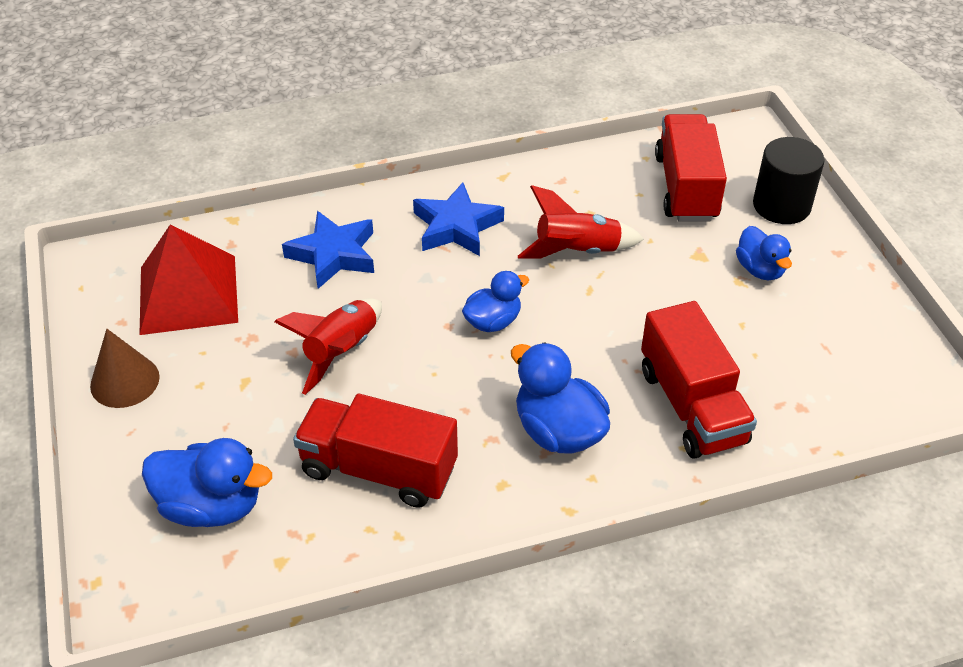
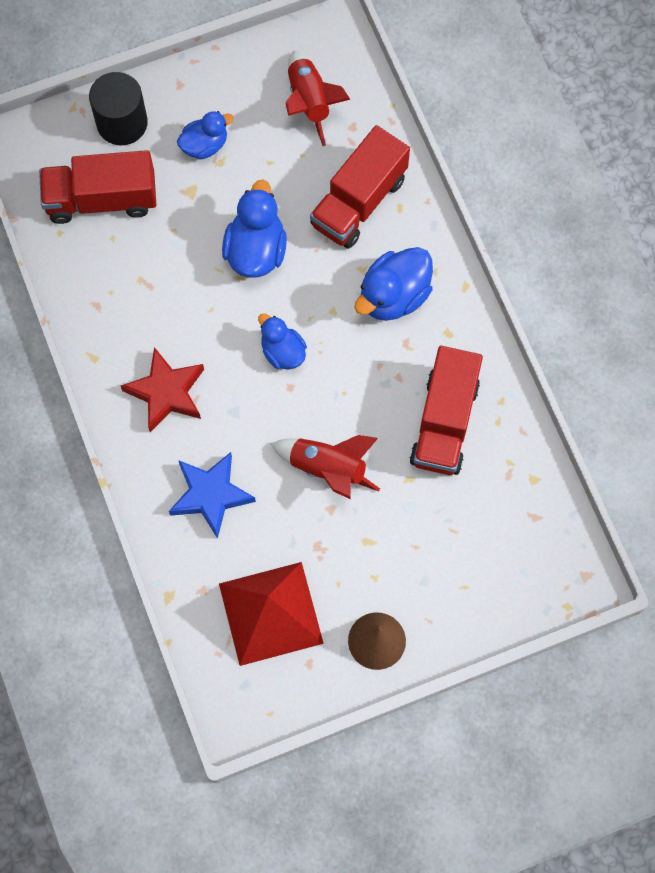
camera: 95 degrees left, 25 degrees up
(211, 506) = (492, 539): blue duck -> blue duck (256, 250)
(456, 227) = (166, 392): blue star -> red star
(577, 251) = (193, 289): red rocket -> red rocket (309, 102)
(692, 406) = (359, 202): red truck -> red truck turned 150 degrees clockwise

